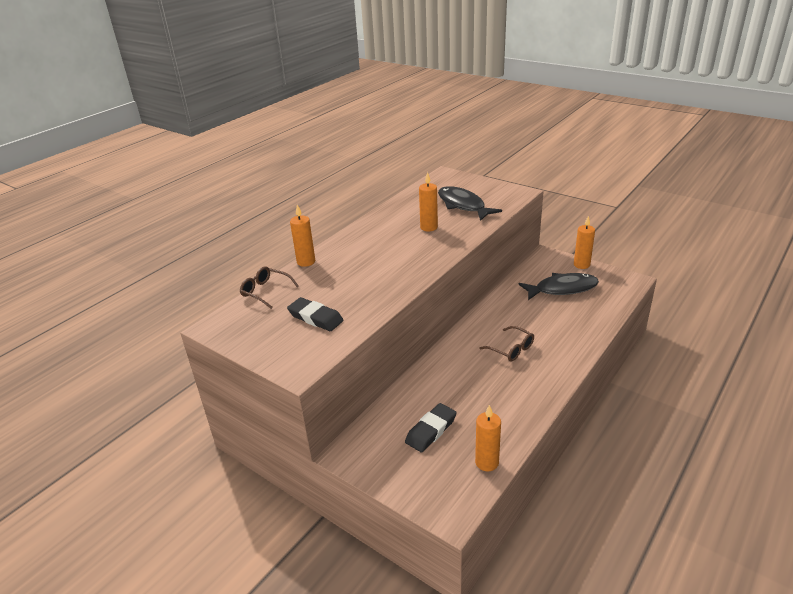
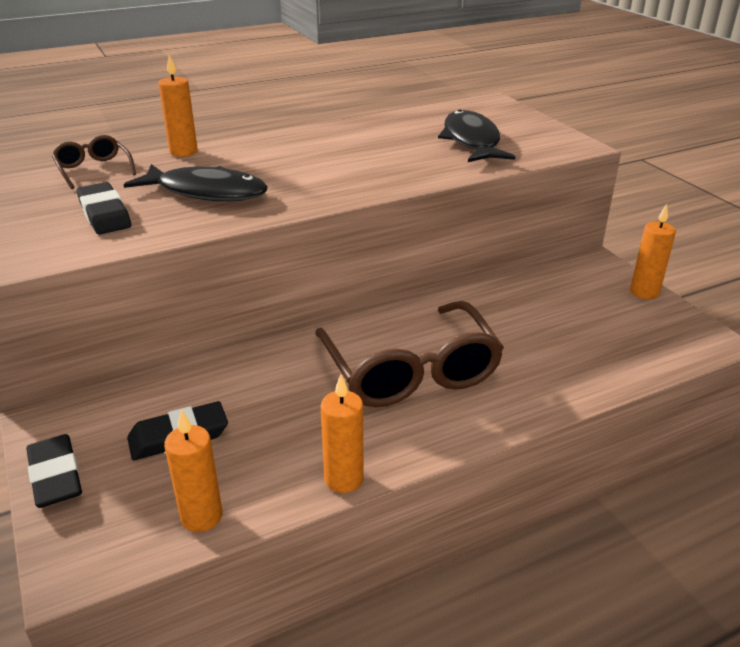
camera: 25 degrees right, 0 degrees up
(389, 478) = (55, 476): none -> black eraser
(429, 227) = (389, 154): orange candle -> orange candle (343, 479)
(511, 349) = (410, 371): brown glasses -> brown glasses, size x2.10
(562, 289) = (577, 315): black fish -> black fish (206, 192)

